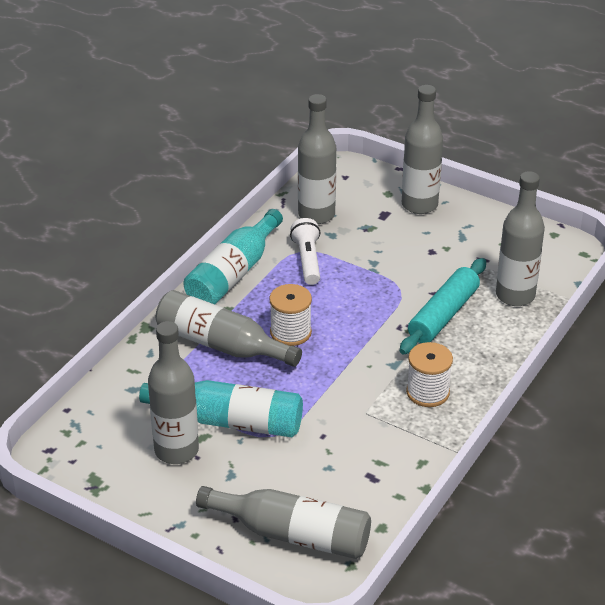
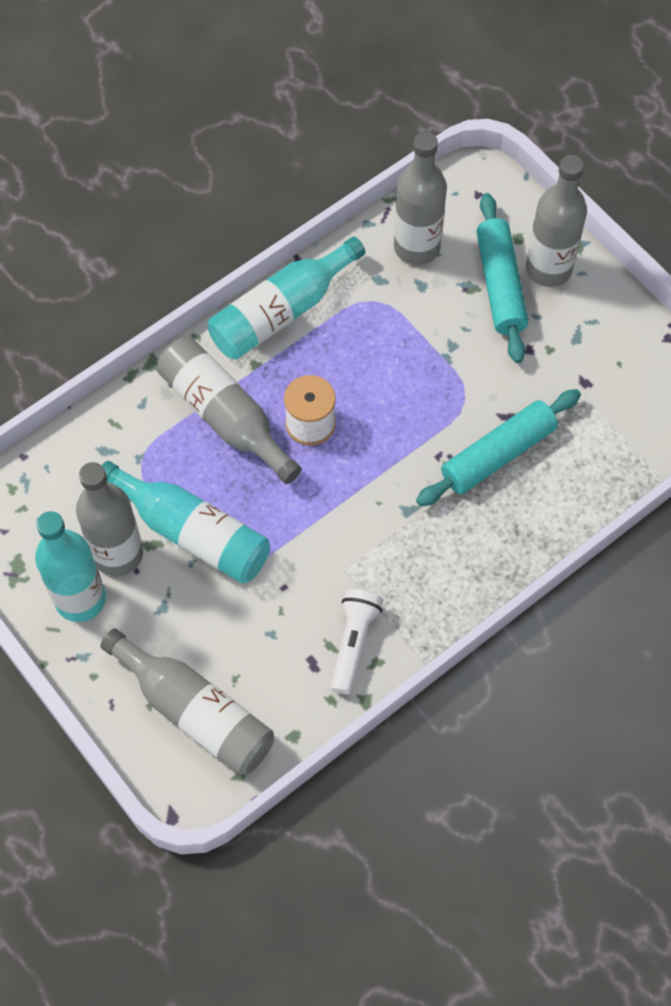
camera: 20 degrees right, 25 degrees up
(159, 487) = (80, 599): none -> turquoise bottle
(307, 260) = (375, 318): white flashlight -> white flashlight (353, 643)
(390, 221) = (500, 285): none -> turquoise rolling pin
(428, 392) = (428, 564): white spool -> none
(515, 295) = (597, 451): grey bottle -> none

